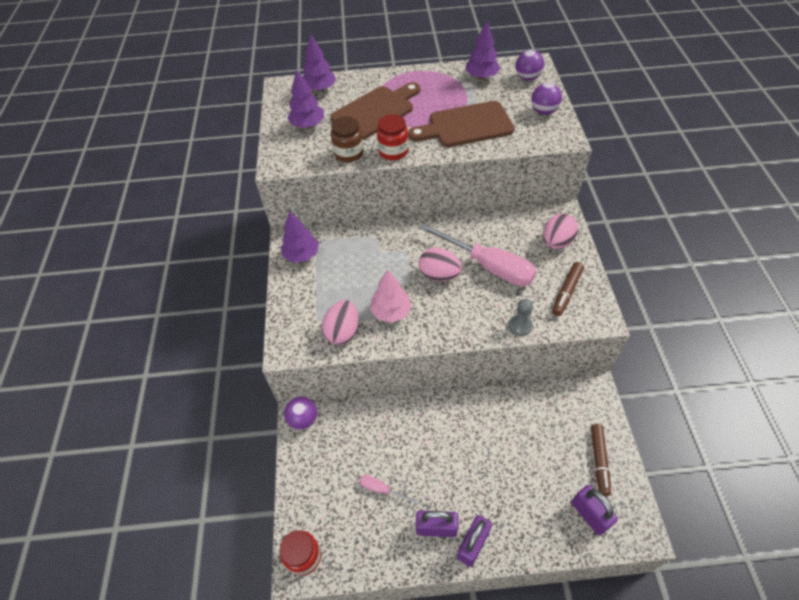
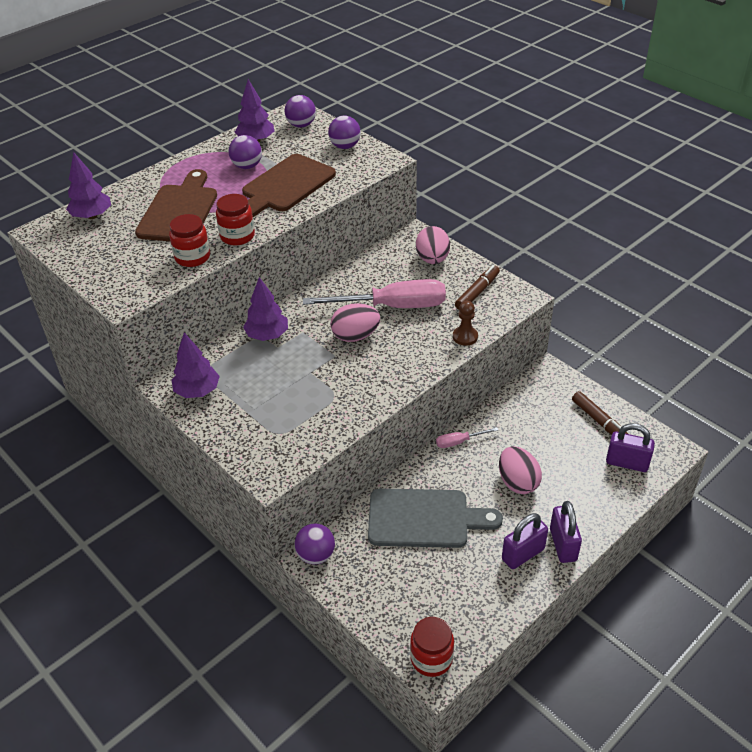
camera: 40 degrees left, 10 degrees down
(308, 125) = (117, 252): purple tree -> purple tree (267, 335)
(343, 332) = (312, 429): pink egg -> pink egg (517, 482)
(349, 153) = (192, 257): brown jar -> red jar
(382, 489) = (448, 559): pink screwdriver -> pink screwdriver (459, 442)
(391, 312) = (341, 388): pink tree -> none
(394, 445) = (424, 518): none -> grey cutting board
(455, 96) = (247, 166): none -> purple ball
(520, 325) = (465, 337): grey pawn -> brown pawn
(566, 292) = (477, 292): brown marker -> brown marker turned 135 degrees counterclockwise

